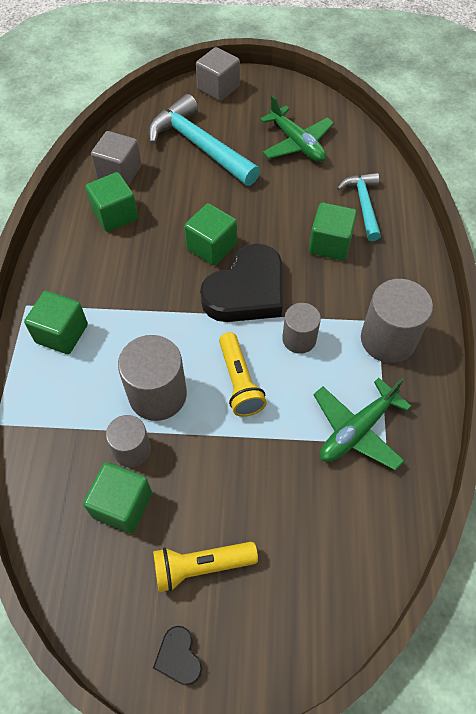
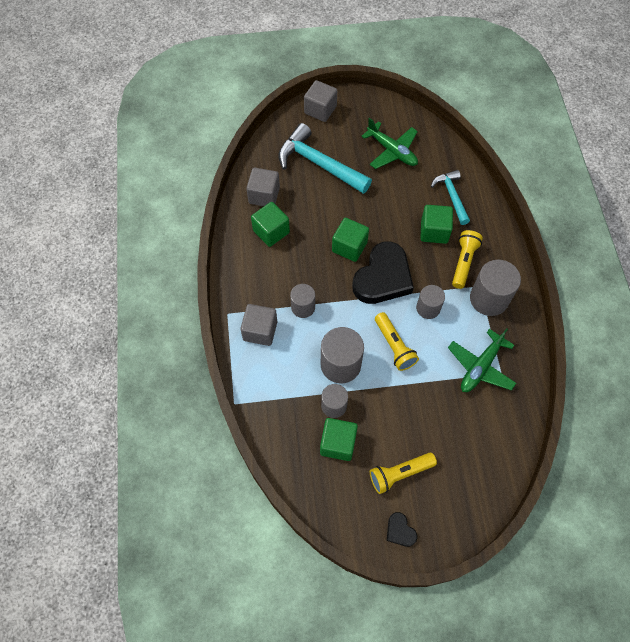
camera: 10 degrees left, 5 degrees up
(62, 333) = (260, 331): green cube -> grey cube
(128, 312) = (303, 307): none -> grey cylinder
(362, 288) = (463, 262): none -> yellow flashlight

